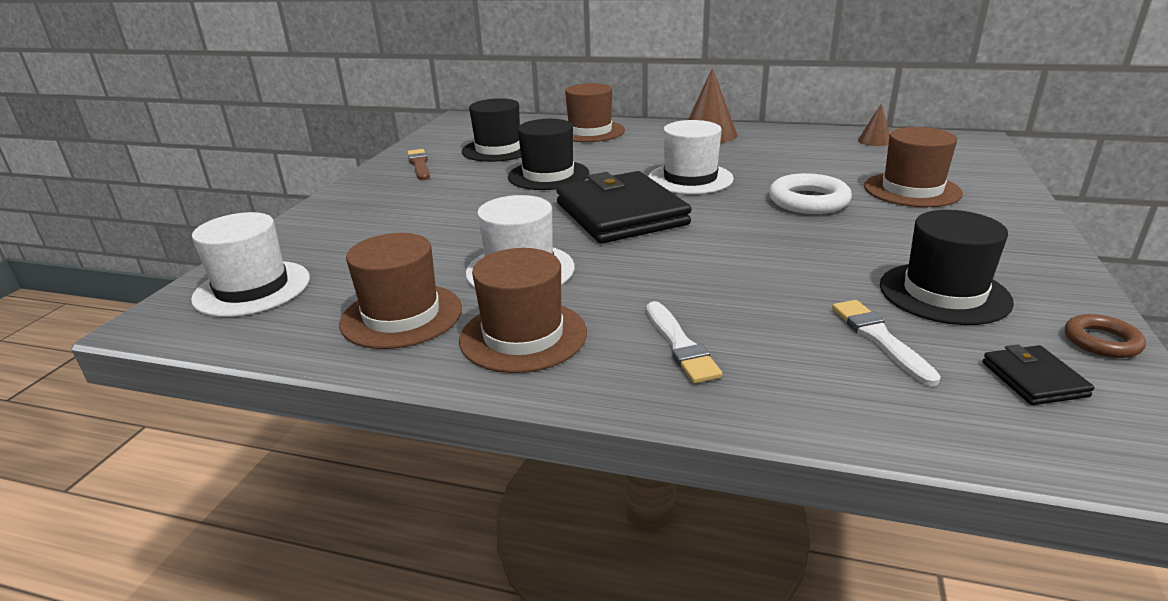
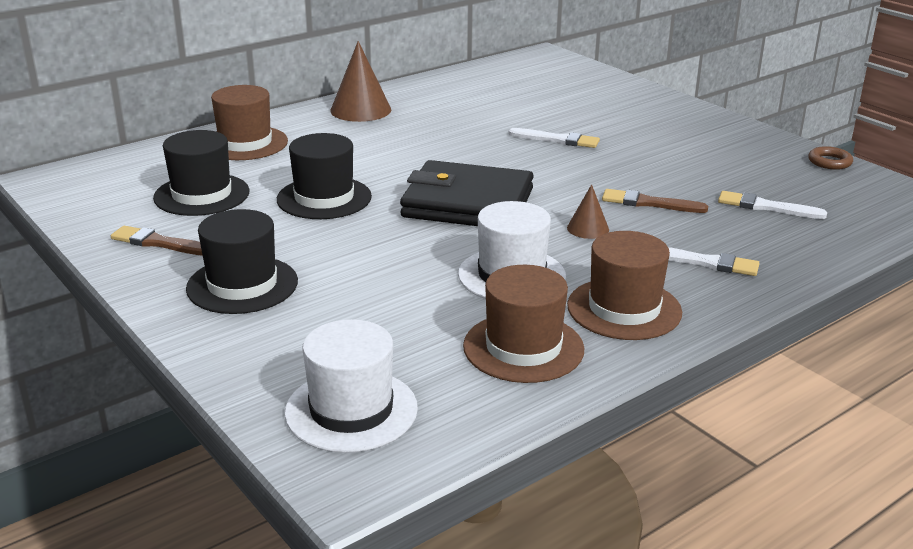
camera: 55 degrees left, 0 degrees up
(690, 179) = (443, 154): white hat -> none
(761, 278) = (649, 203): none -> brown brush
(808, 201) = (557, 140): white ring -> white brush
(874, 141) = (490, 75): brown cone -> brown cone (588, 228)
(912, 190) = (592, 107): brown hat -> none
(944, 293) = (738, 168): black hat -> black hat (242, 285)
(1034, 379) = (845, 193): black wallet -> none

